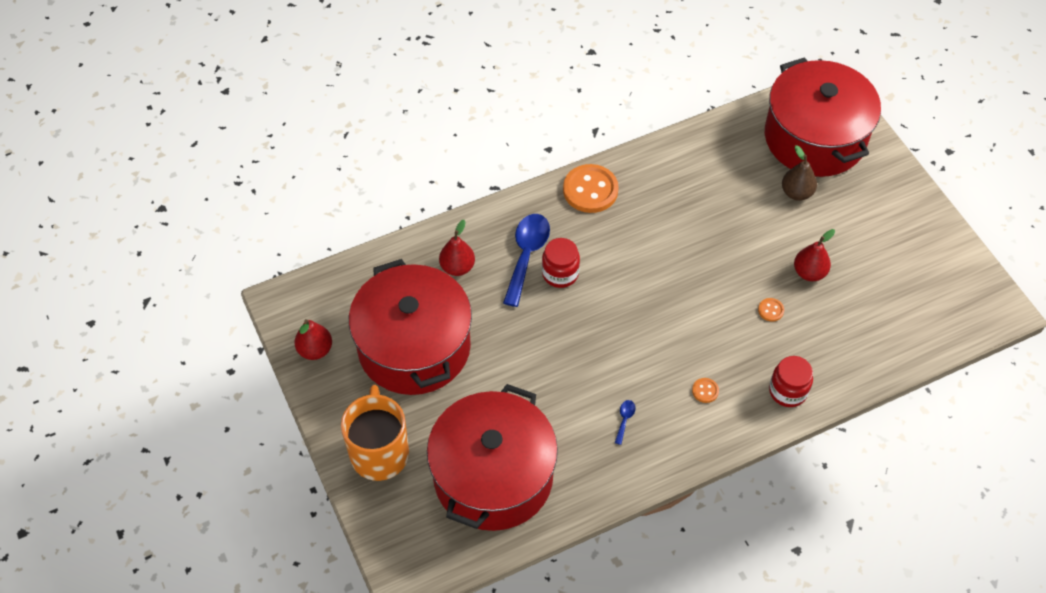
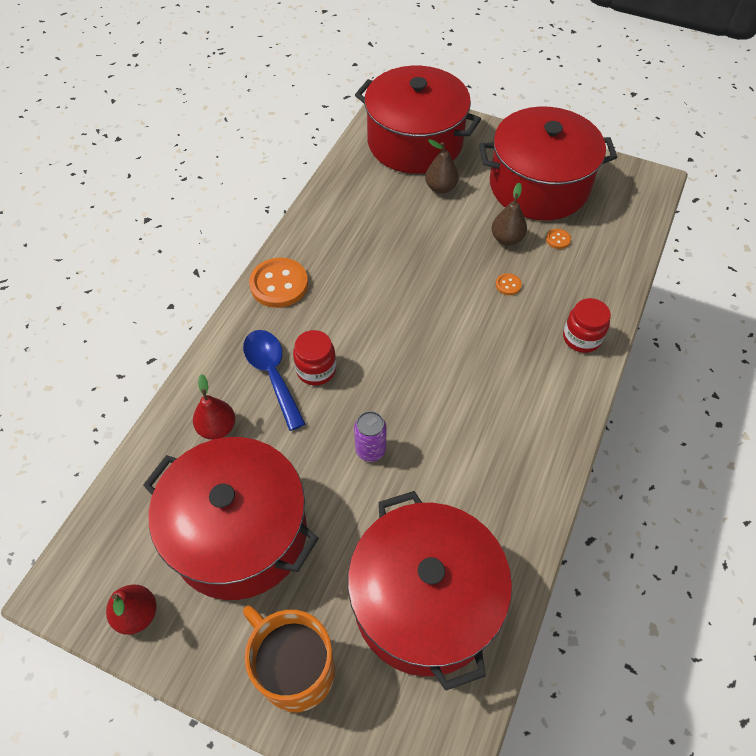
camera: 40 degrees left, 0 degrees up
(547, 356) = (370, 450): none -> purple can
(624, 419) = (486, 456): blue spoon -> none
(705, 391) = (523, 383): orange button -> orange button (558, 239)
(809, 272) = (506, 239): red pear -> brown pear
(887, 246) = (539, 186): none -> red pot

